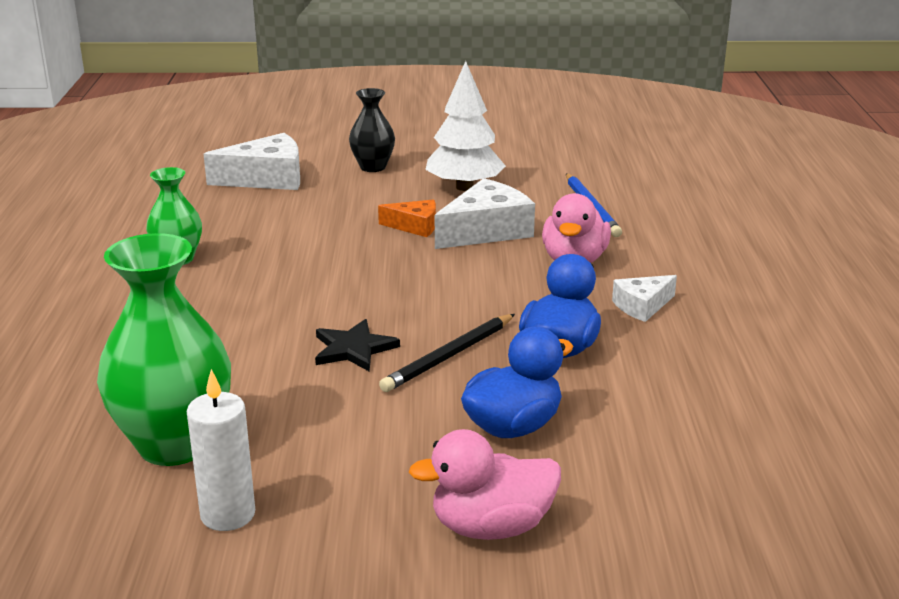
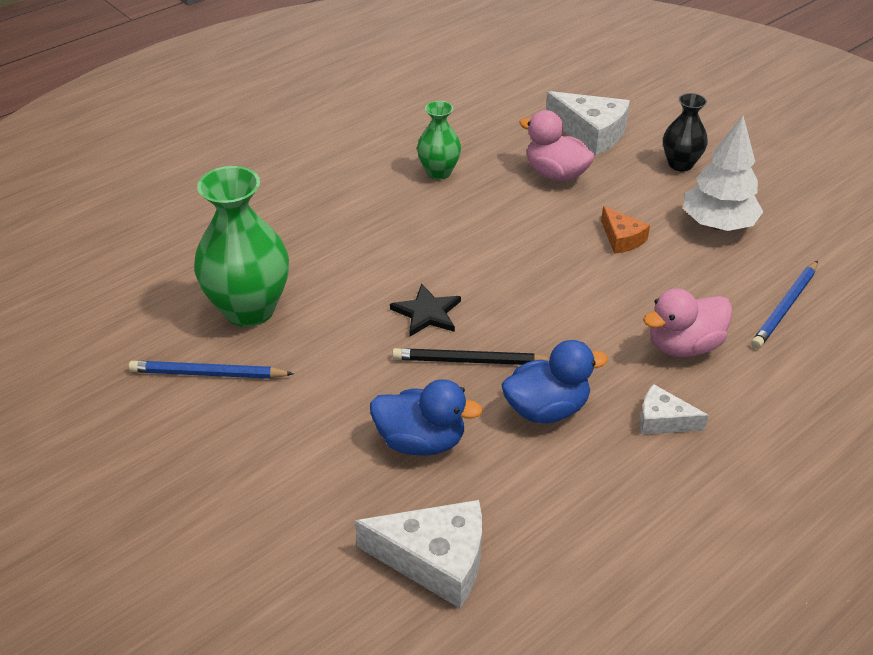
camera: 50 degrees right, 15 degrees up
(228, 514) = (208, 374): white candle -> blue pencil
(486, 231) = (665, 275): white cheese -> white cheese (435, 560)
(491, 527) = (302, 494): pink duck -> pink duck (555, 174)

